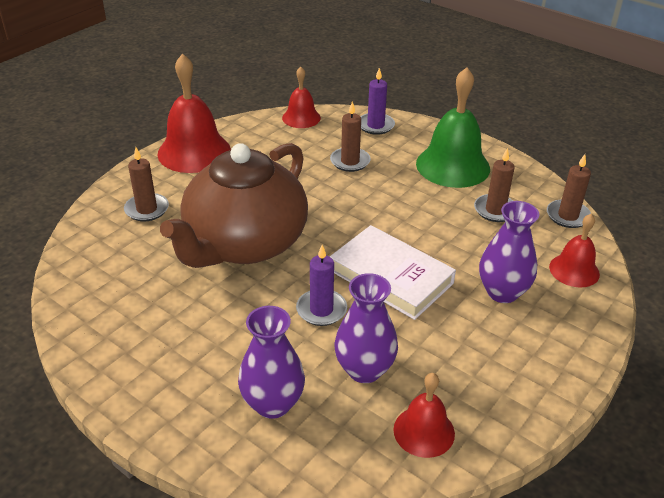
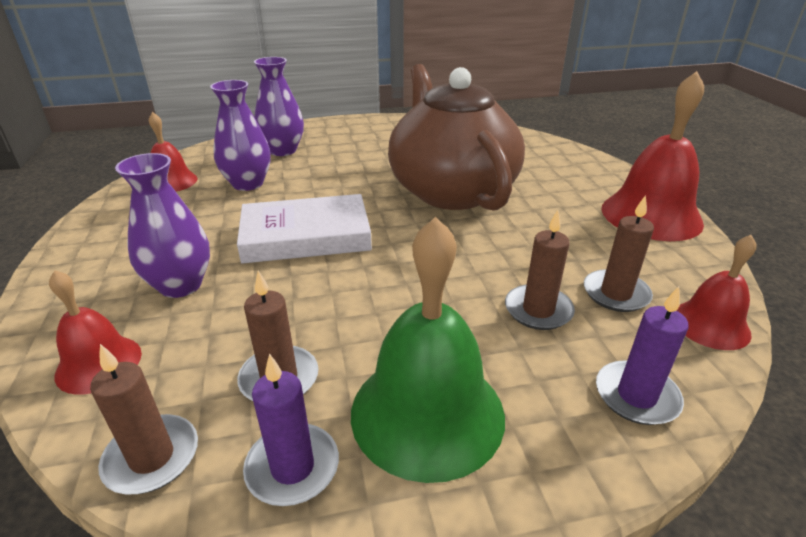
camera: 130 degrees right, 5 degrees down
(147, 209) = (554, 168): brown candle -> brown candle (616, 293)
(321, 310) = (325, 191): purple candle -> purple candle (292, 467)

